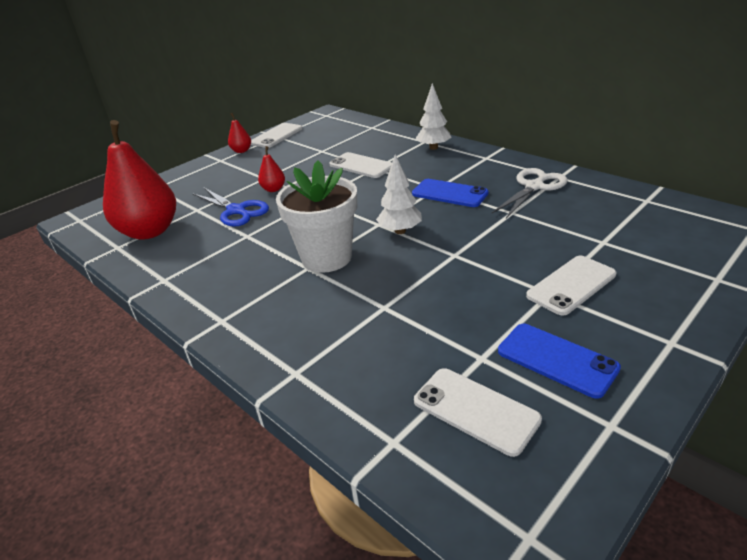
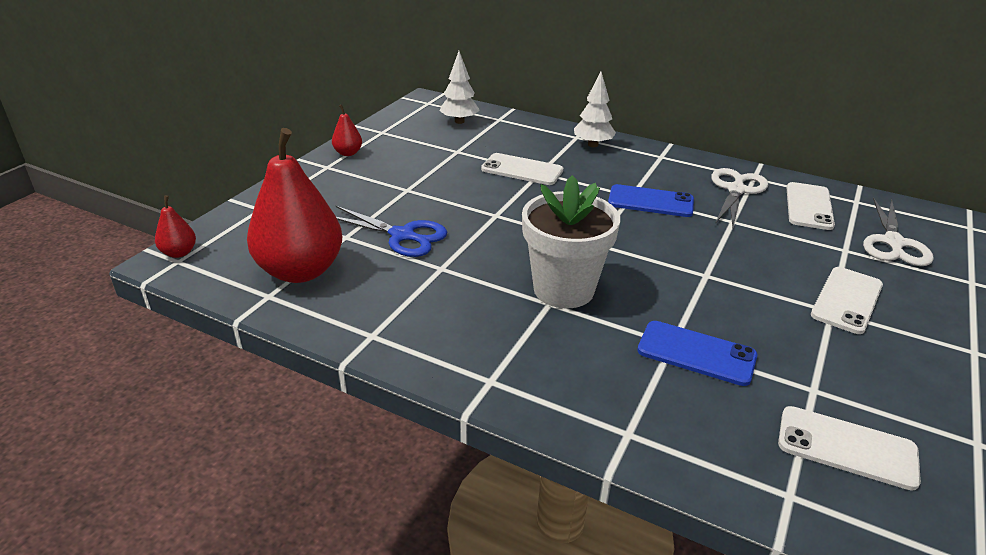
camera: 20 degrees left, 0 degrees up
(273, 189) = (431, 204): red pear -> red pear (179, 253)
(276, 136) = (381, 131): white phone -> white phone (809, 206)
(400, 231) = (626, 250): white tree -> white tree (459, 121)
(556, 360) = (886, 382): blue phone -> blue phone (696, 353)
(657, 238) = (893, 243): none -> white scissors

